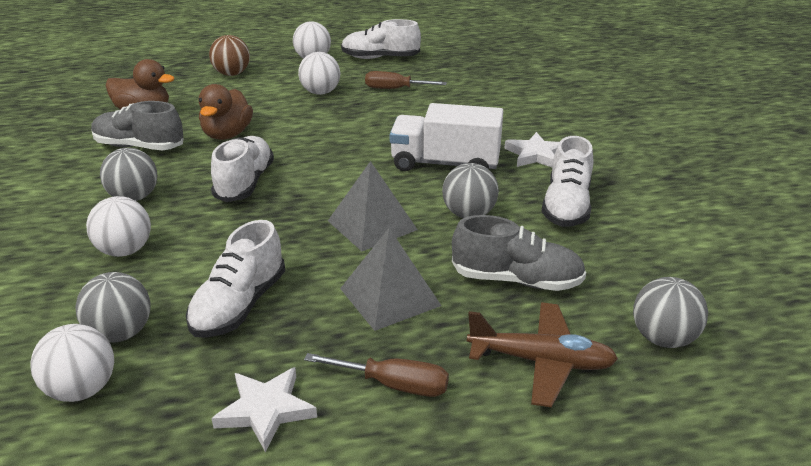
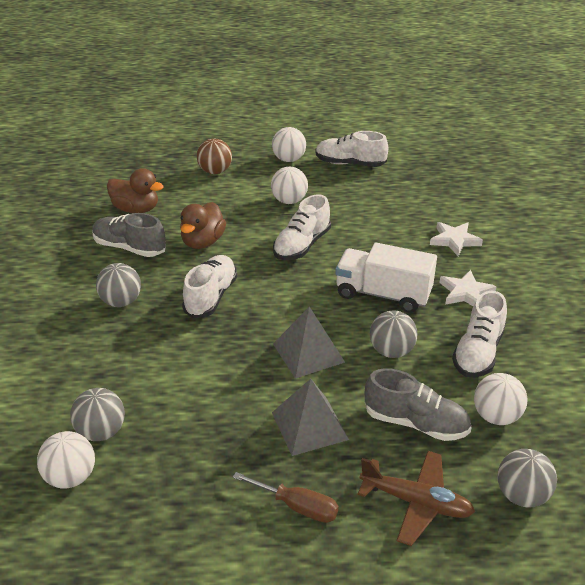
camera: 10 degrees right, 5 degrees up
(125, 251) = (110, 354): white ball -> white ball (496, 416)
(239, 305) = (191, 418): white shoe -> white shoe (302, 245)
(266, 410) = (199, 514): white star -> white star (454, 240)
(395, 89) = (356, 203): brown screwdriver -> none

